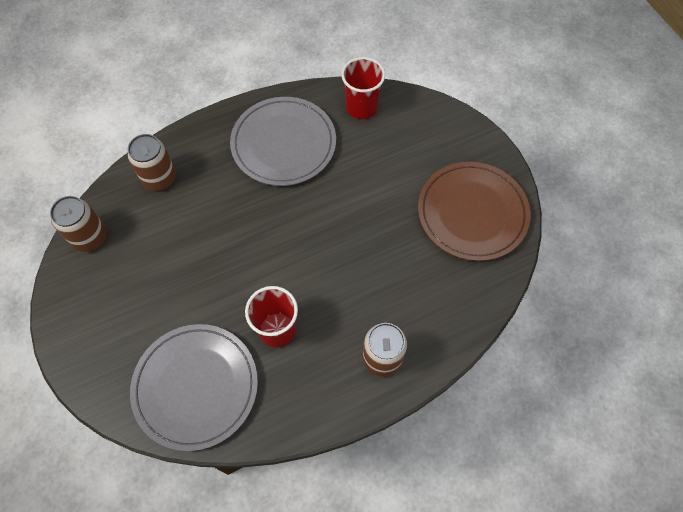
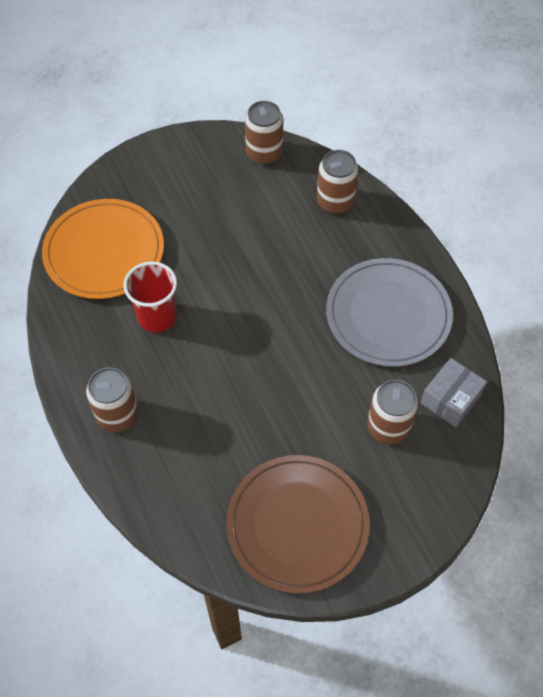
camera: 90 degrees right, 5 degrees down
(196, 387) = (104, 252): grey plate -> orange plate
(361, 107) = (450, 399): red cup -> grey box
(386, 149) = (388, 427): none -> brown can

